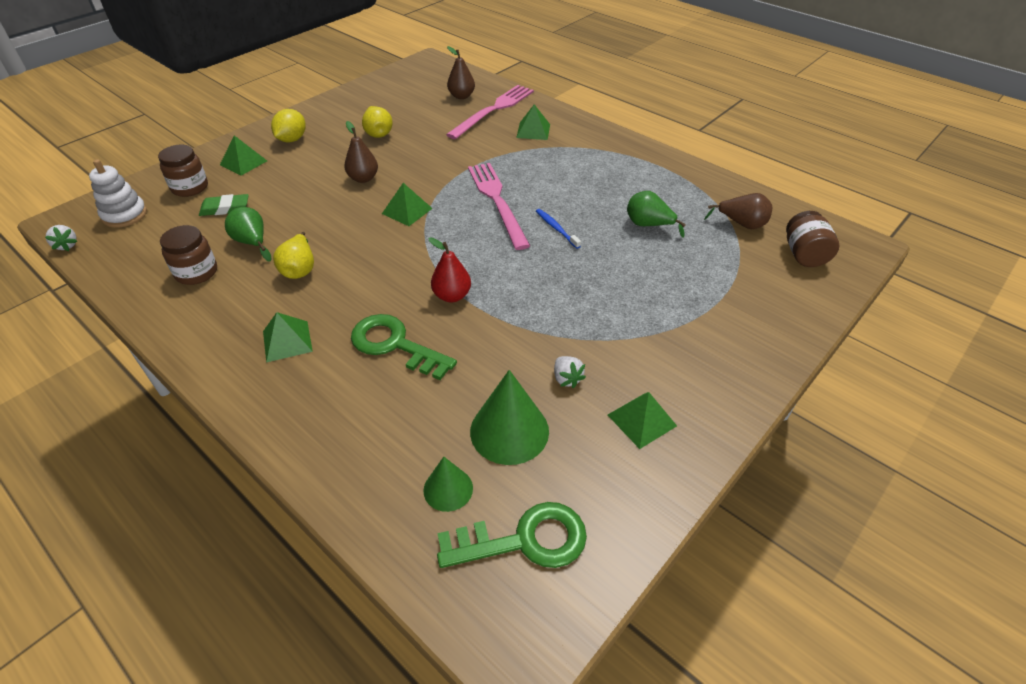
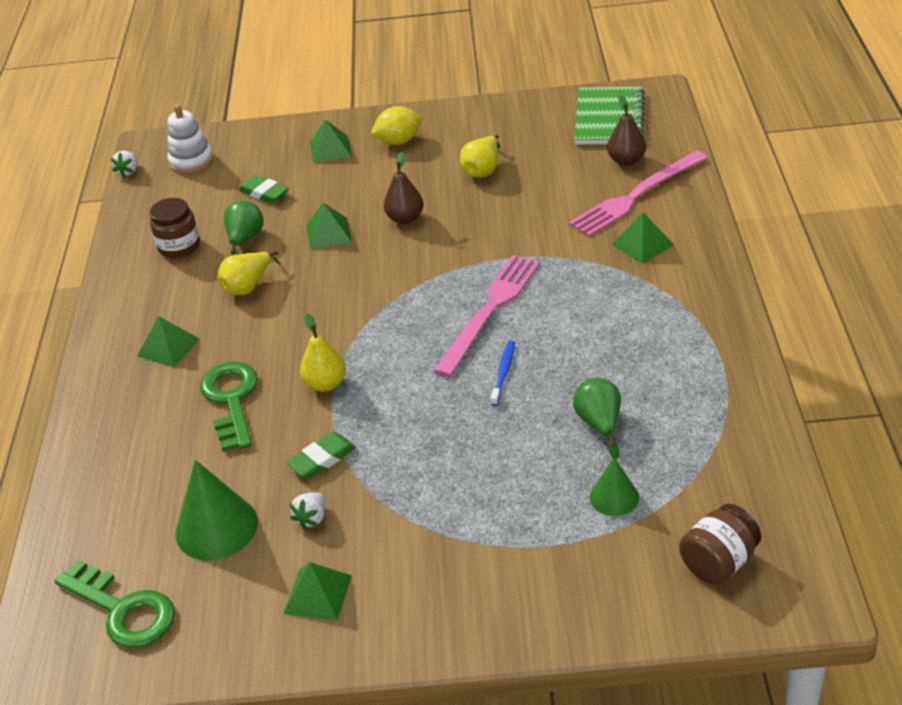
camera: 50 degrees right, 5 degrees down
(190, 187) = (263, 156): brown jar -> none
(407, 211) = (398, 275): green pyramid -> green pyramid (328, 233)
(419, 80) = (609, 119): none -> green notebook
(448, 489) = (126, 537): green cone -> green cone (614, 497)
(452, 296) = (326, 384): red pear -> yellow pear
(493, 110) = (636, 196): pink fork -> pink fork turned 150 degrees clockwise
(518, 340) = (322, 459): none -> green eraser
(741, 224) = (704, 485): brown pear -> none

